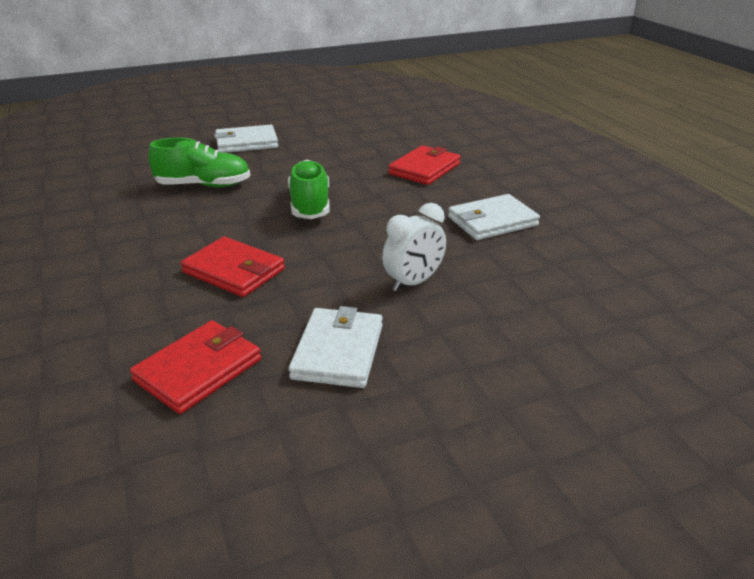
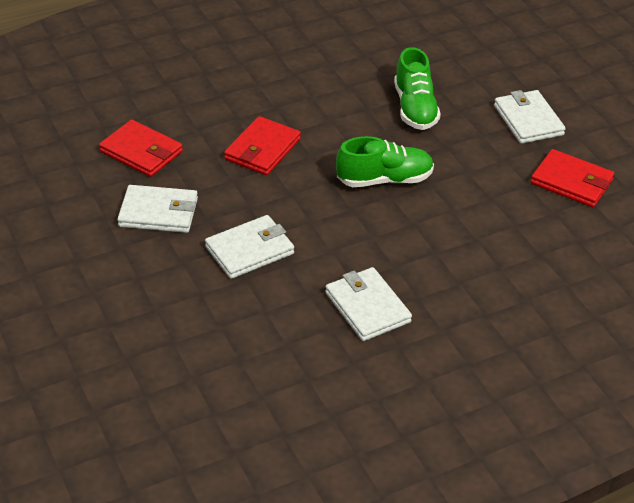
camera: 85 degrees right, 10 degrees up
(413, 282) = (250, 250): white clock -> white wallet
(424, 169) = (489, 259): red wallet -> red wallet (571, 182)

